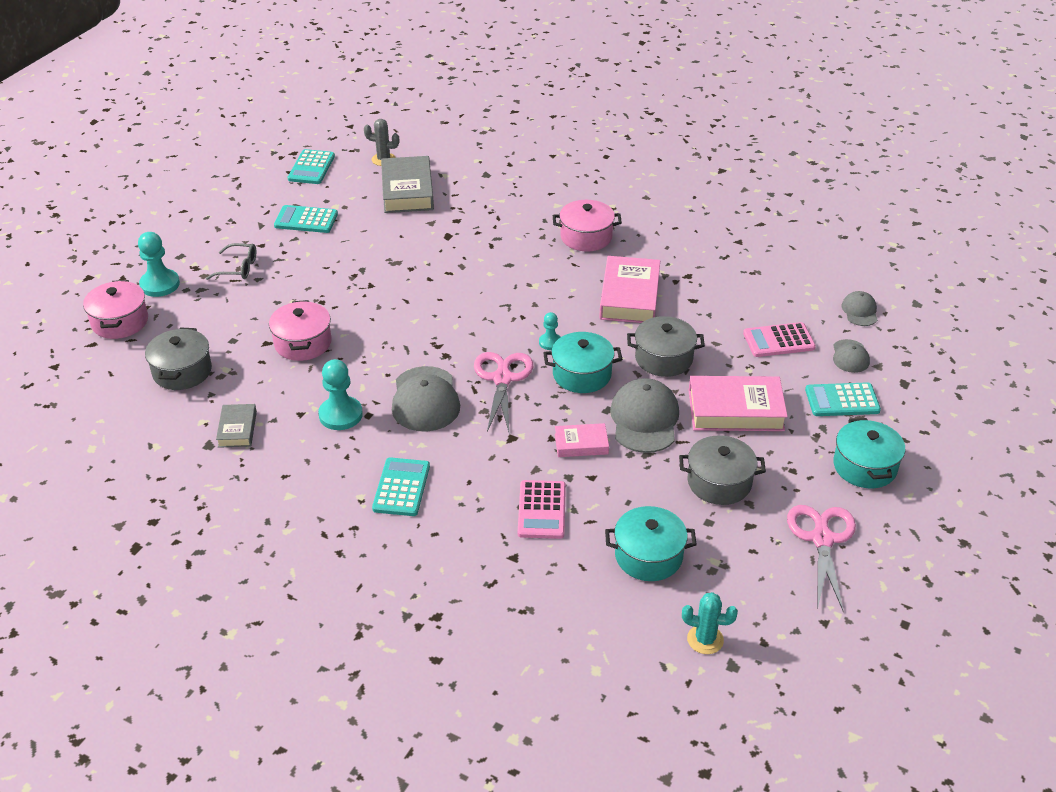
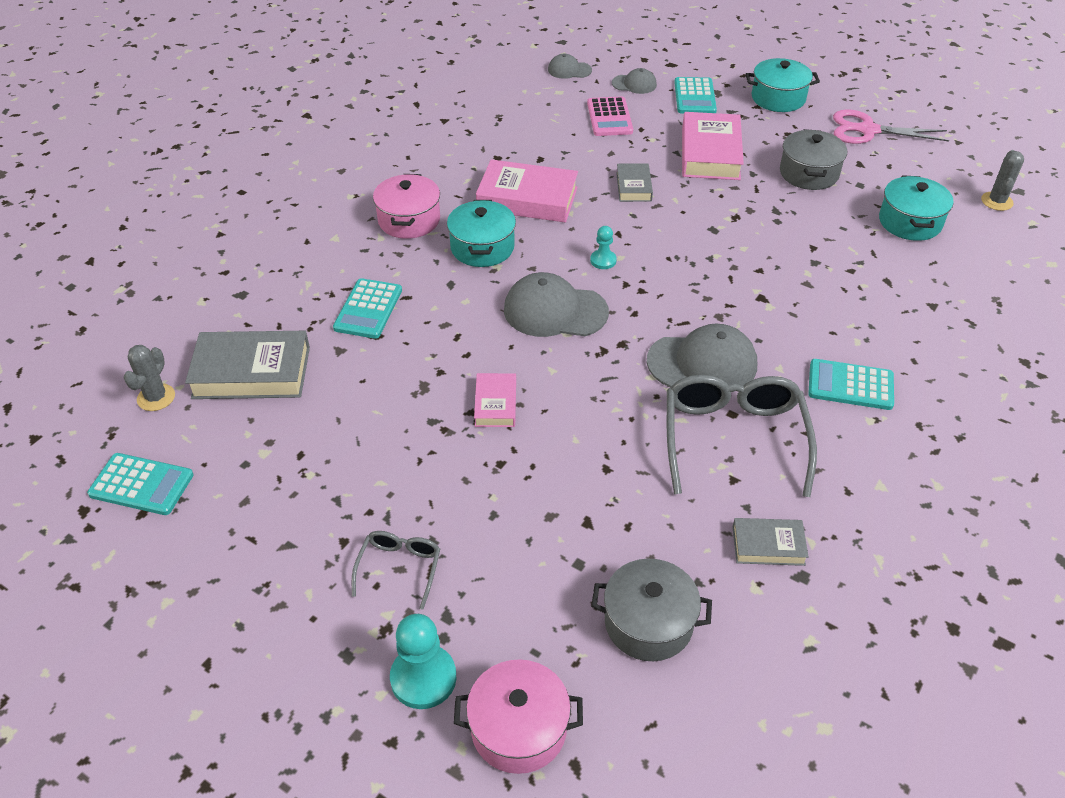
camera: 85 degrees left, 5 degrees up
(303, 343) = (590, 481): pink pot -> none
(306, 220) = (291, 487): turquoise calculator -> turquoise calculator (368, 309)
(340, 415) = (733, 439): turquoise pawn -> grey glasses
(502, 379) = (665, 300): pink scissors -> none
(542, 510) = (865, 283): pink calculator -> none
(581, 444) = (766, 250): pink book -> pink book (495, 404)
(582, 374) = (658, 242): turquoise pot -> turquoise pot (482, 247)
(644, 419) = (726, 207): grey cap -> grey cap (555, 311)
(663, 358) = (633, 186): grey pot -> grey book
(705, 639) = (996, 201): turquoise cactus -> grey cactus

